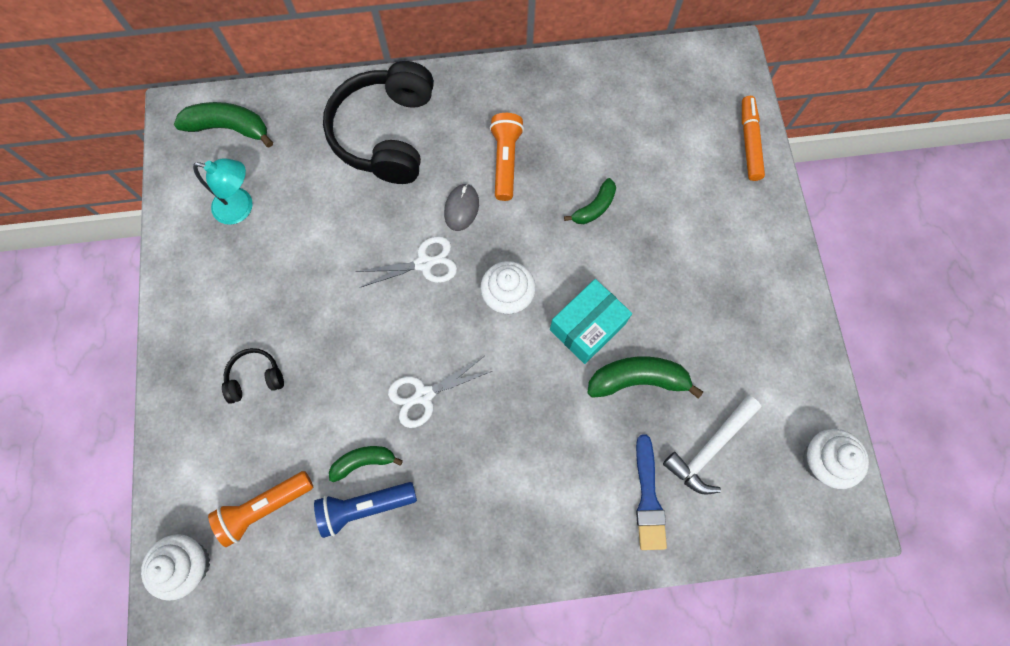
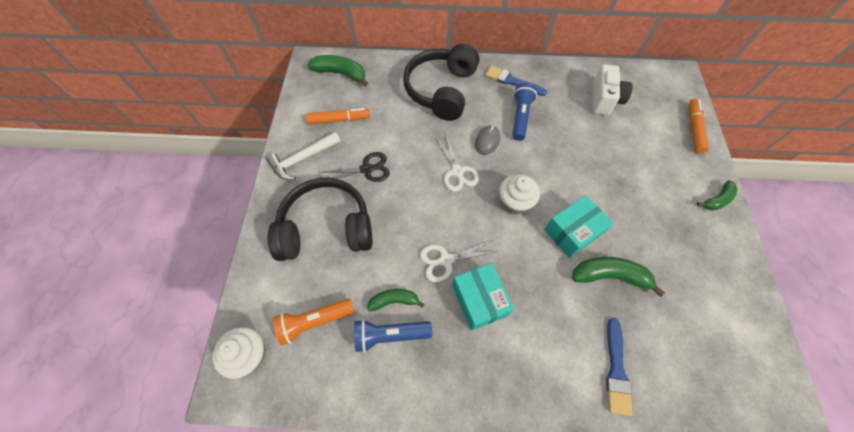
camera: 10 degrees right, 10 degrees down
(241, 207) = (339, 120): turquoise lamp -> orange marker
(255, 377) = (326, 228): black headphones -> black headphones, size x2.29
(296, 280) = (367, 169): none -> black scissors
(424, 263) = (457, 172): white scissors -> white scissors turned 75 degrees clockwise
(473, 441) = (479, 300): none -> turquoise box
(489, 102) = (512, 81): none -> blue brush
(505, 161) = (520, 117): orange flashlight -> blue flashlight
(594, 207) = (581, 154): green banana -> green banana (717, 200)
(624, 113) = (604, 100): none -> white camera
(710, 448) = (667, 338): white hammer -> white hammer (302, 159)
(821, 461) = (762, 365): white cupcake -> none

